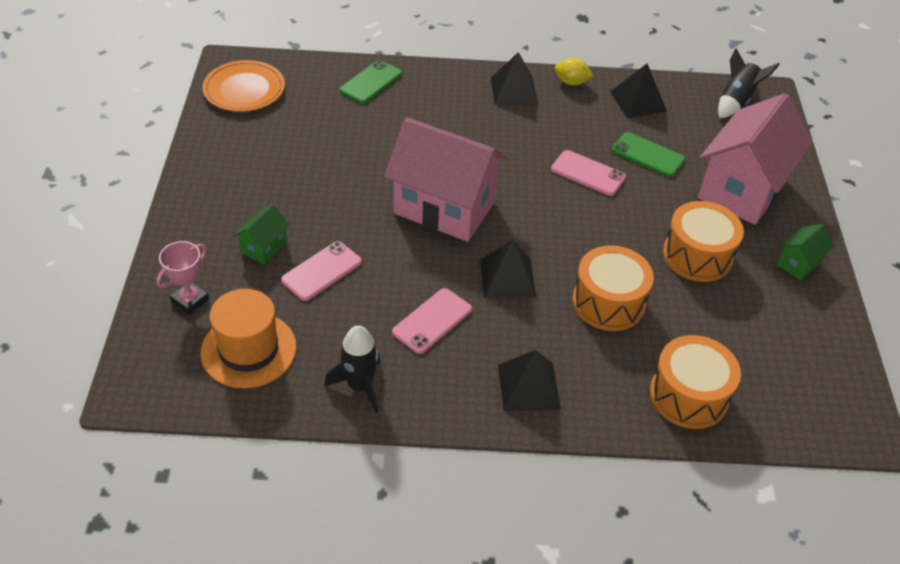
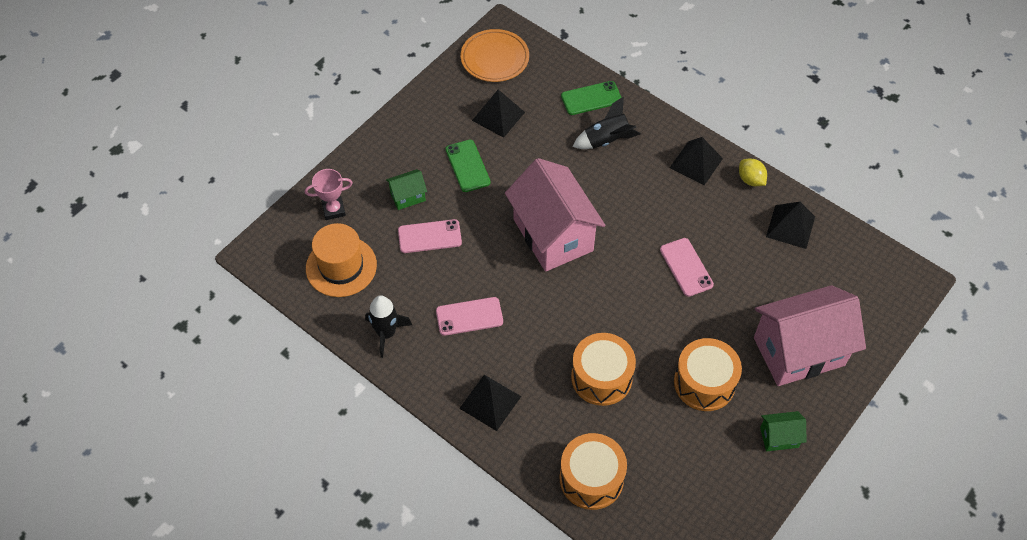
camera: 40 degrees right, 10 degrees up
(507, 278) = (548, 315): black pyramid -> black pyramid (498, 116)
(648, 155) = (750, 278): green phone -> green phone (467, 166)
(736, 101) = (878, 272): black rocket -> black rocket (606, 140)

